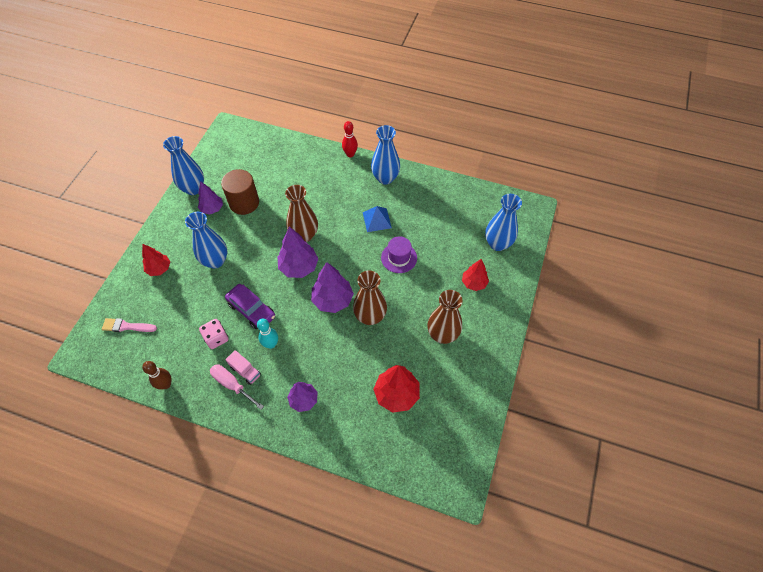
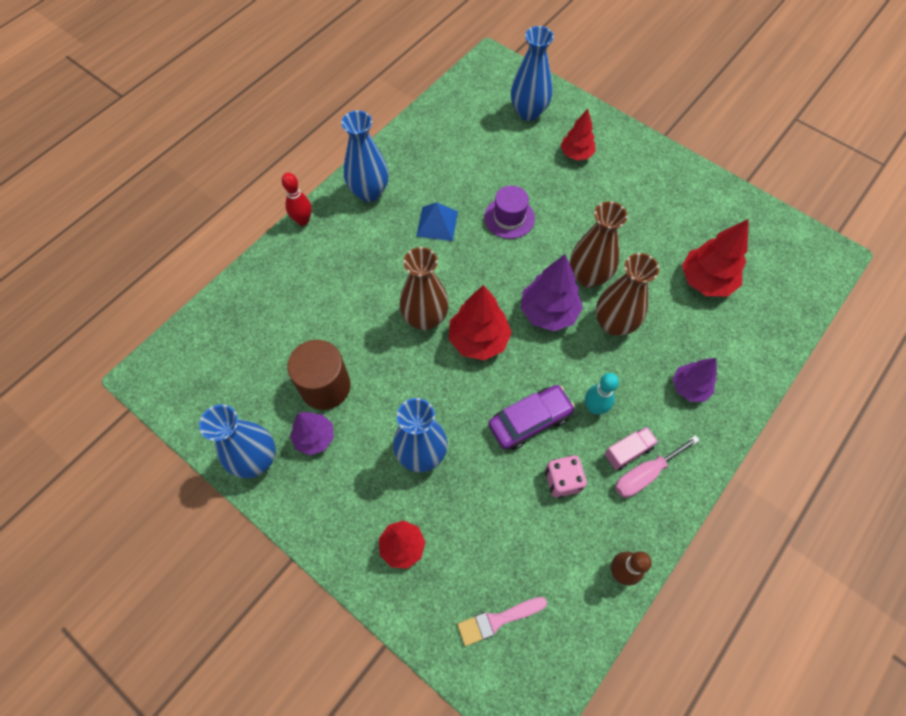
camera: 70 degrees left, 5 degrees up
(126, 326) = (497, 620): pink brush -> pink brush turned 45 degrees clockwise
(299, 267) = (478, 340): purple tree -> red tree
(442, 334) = (637, 209): brown vase -> brown vase (614, 324)

